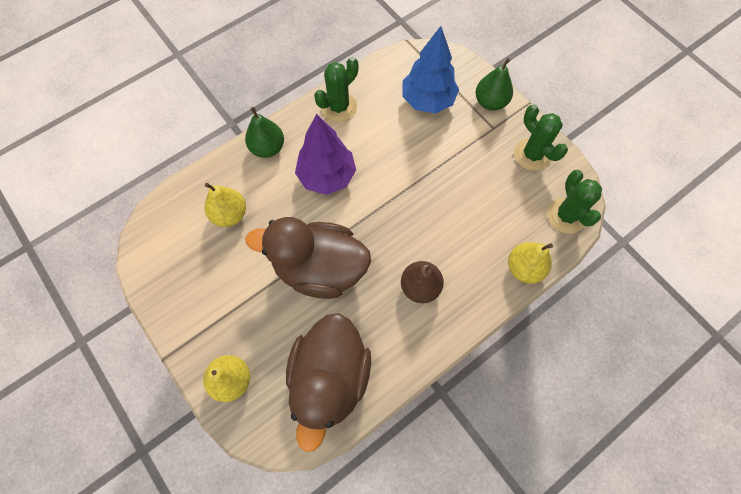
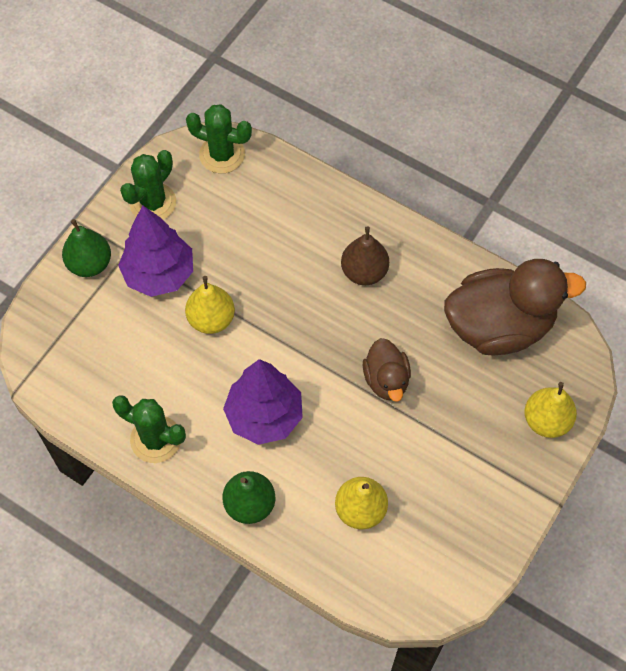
camera: 110 degrees left, 5 degrees down
(319, 268) = (386, 380): brown duck -> brown duck, size x0.52
(427, 100) = (110, 335): blue tree -> none
(467, 142) = (159, 274): none -> purple tree
(524, 268) = (301, 180): yellow pear -> yellow pear (211, 319)
(566, 215) = (222, 154): green cactus -> green cactus turned 45 degrees clockwise

